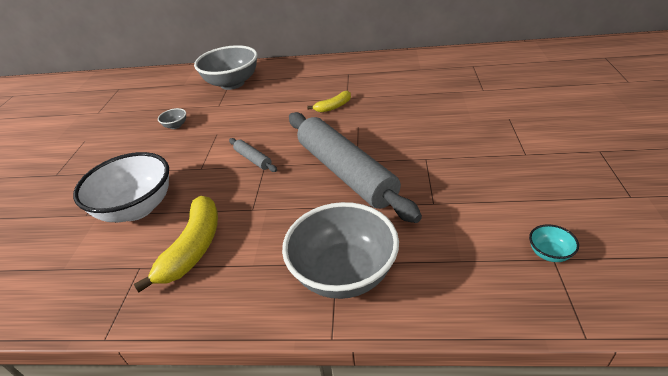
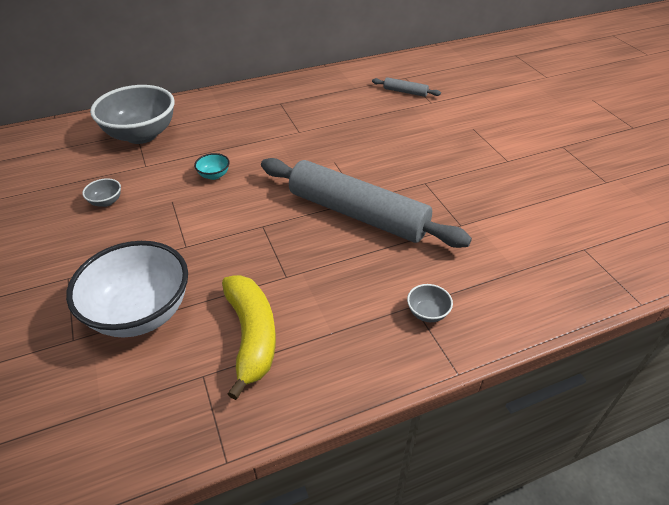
camera: 30 degrees left, 5 degrees up
(253, 159) = (243, 221): grey rolling pin -> grey rolling pin (405, 92)
(333, 107) = (291, 144): yellow banana -> none
(344, 273) = (427, 313): grey bowl -> grey bowl, size x0.40
(549, 253) = (579, 245): turquoise bowl -> turquoise bowl (214, 175)

